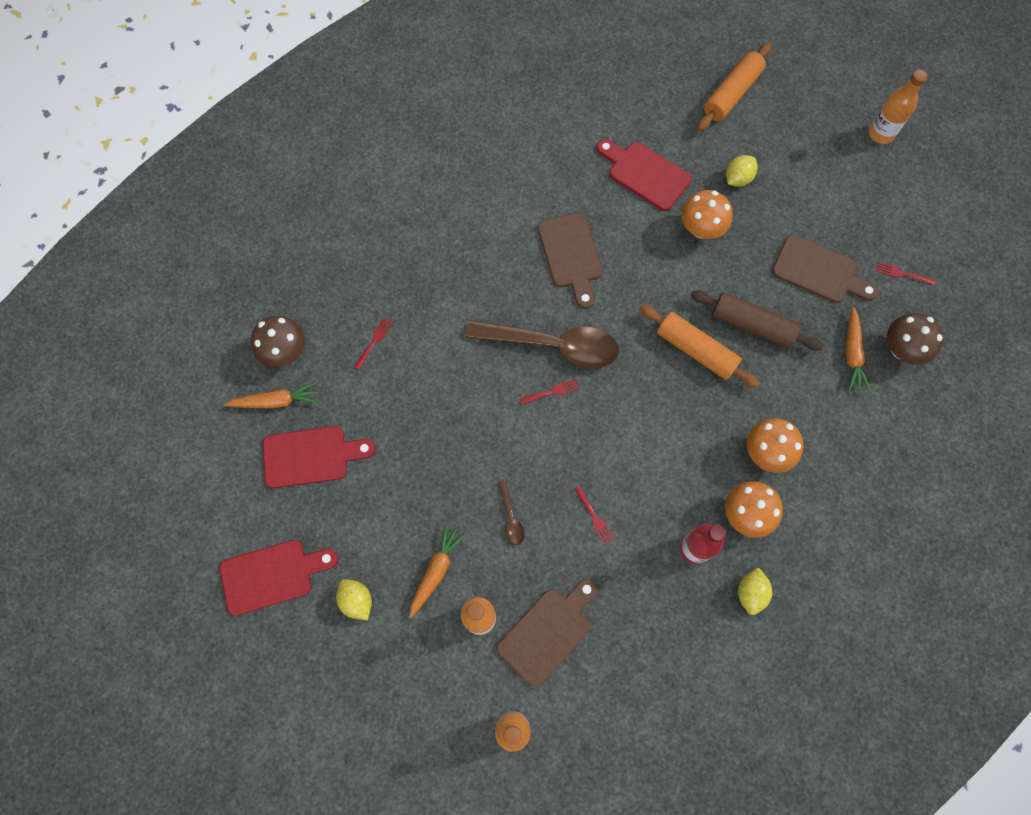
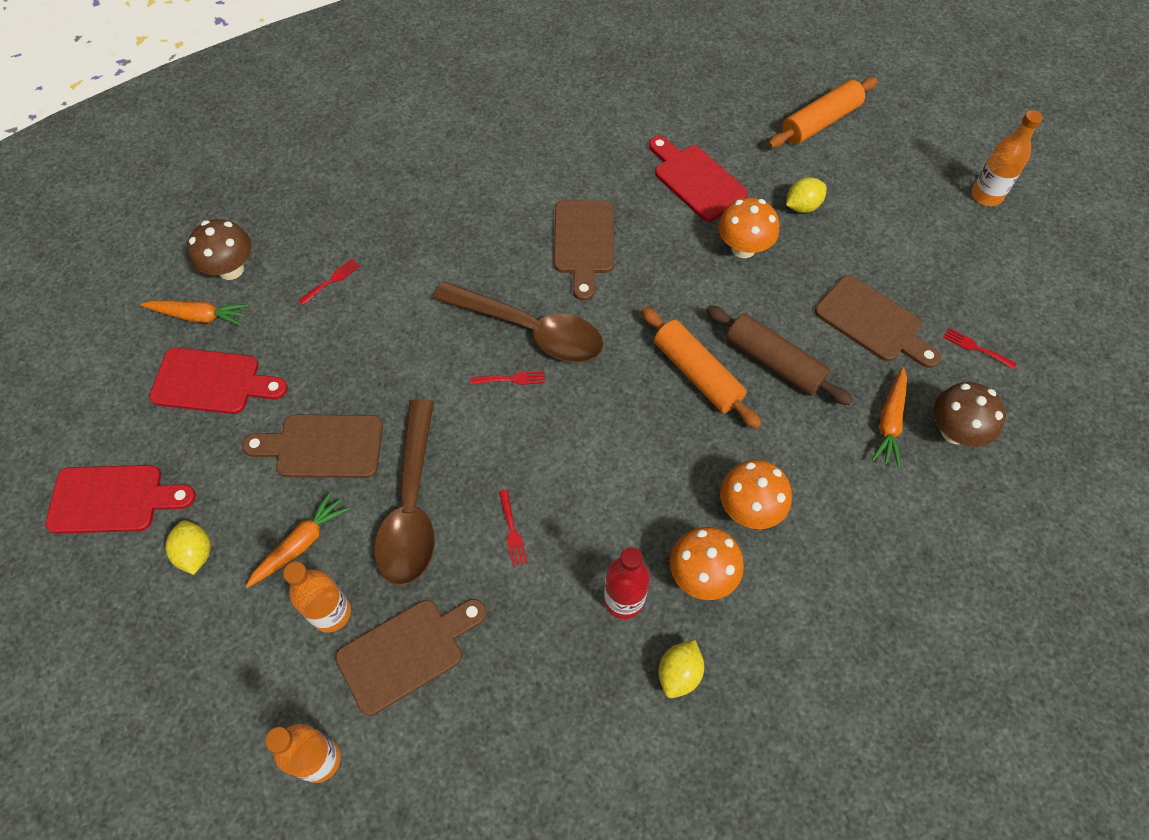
camera: 15 degrees right, 10 degrees down
(422, 488) = (323, 447): none -> brown cutting board
(511, 518) = (412, 506): brown spoon -> brown spoon, size x2.43

